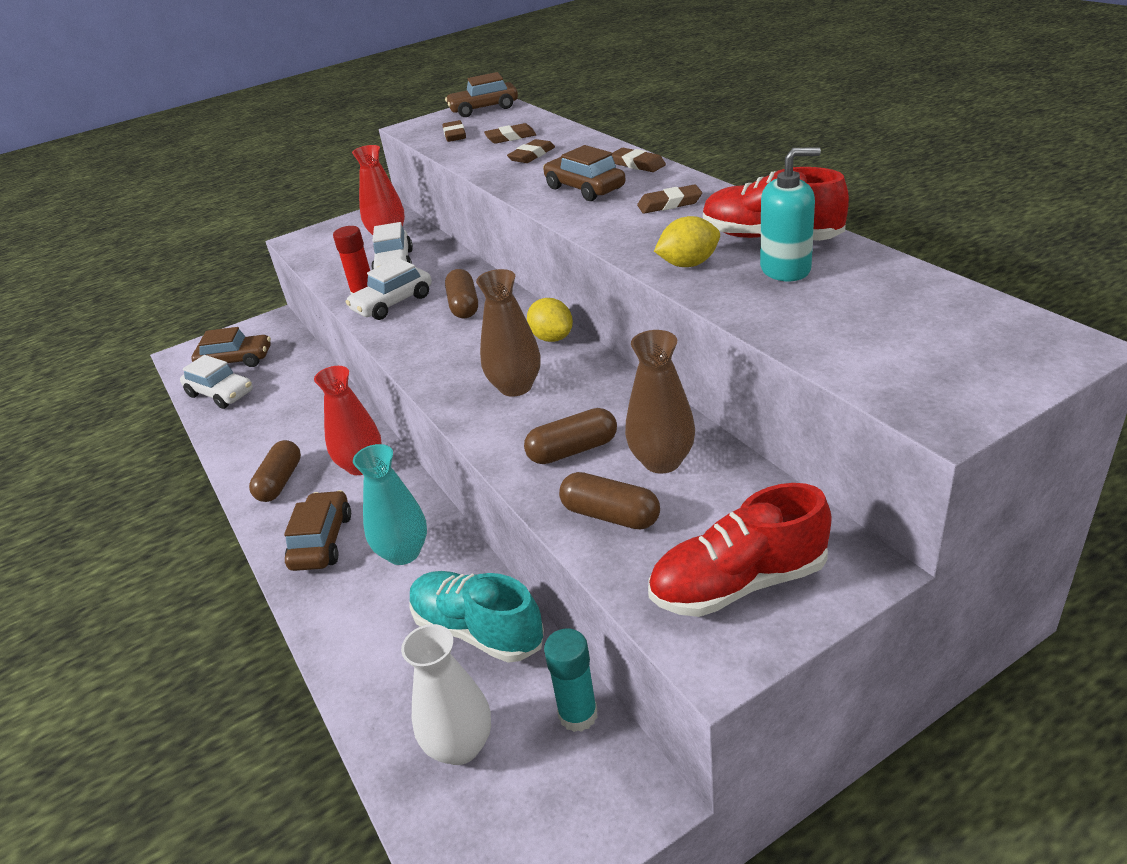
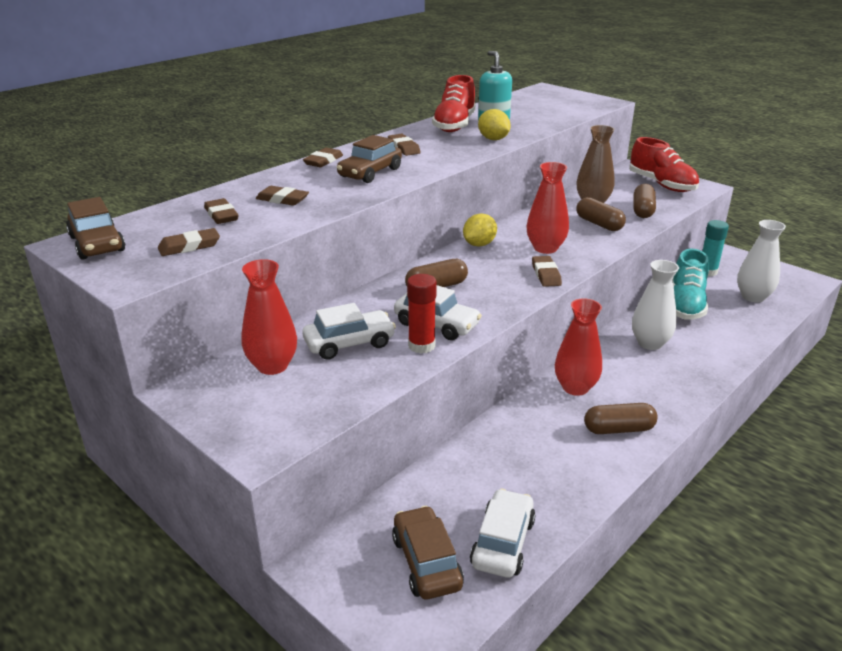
camera: 110 degrees left, 5 degrees down
(322, 541) = (665, 382): brown car -> none
(403, 553) = (650, 343): turquoise vase -> white vase
(446, 377) = (546, 274): none -> brown eraser
(515, 387) = (545, 248): brown vase -> red vase

